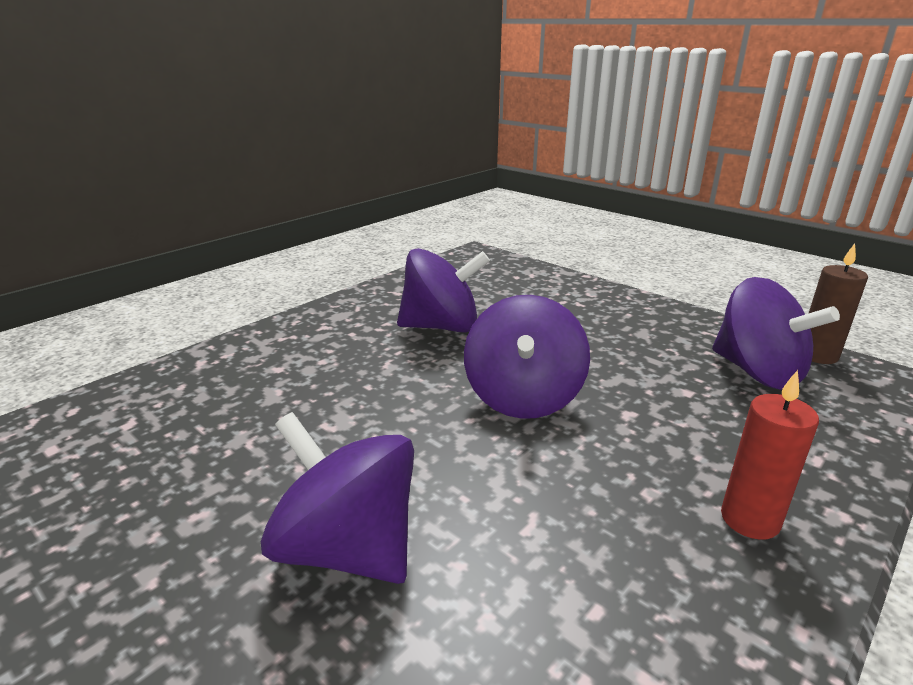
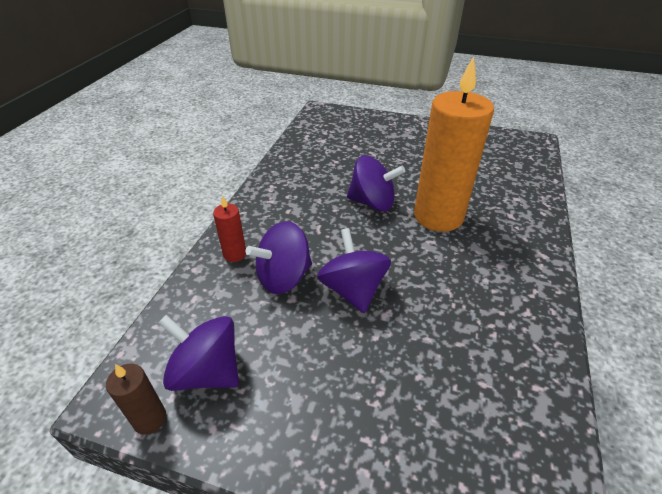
camera: 155 degrees right, 15 degrees up
(251, 463) = (438, 216): none -> orange candle
(442, 327) = (451, 343): purple spinning top -> purple spinning top (283, 277)

